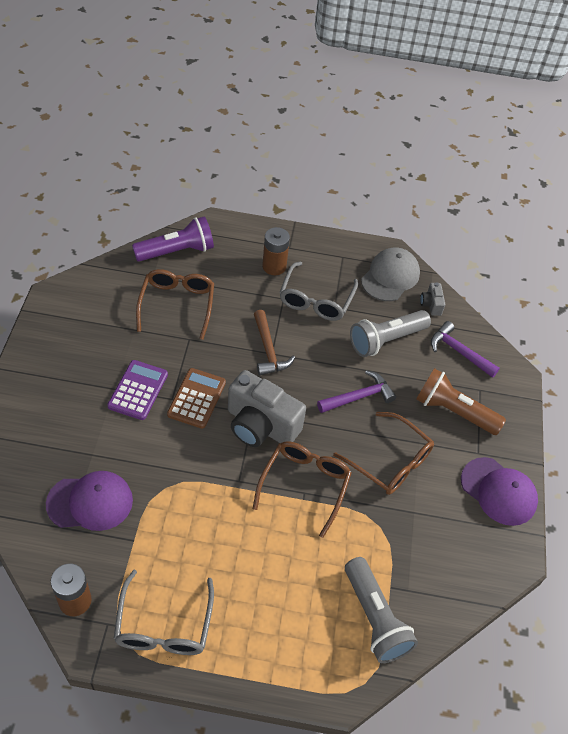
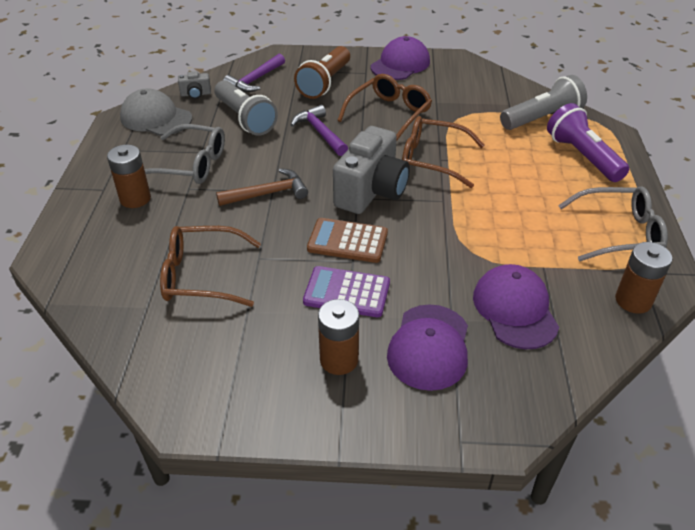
camera: 90 degrees left, 10 degrees down
(69, 434) = (429, 347): none -> purple cap
(74, 377) = (339, 360): none -> brown battery
(176, 251) = (99, 288): purple flashlight -> purple flashlight (582, 157)

